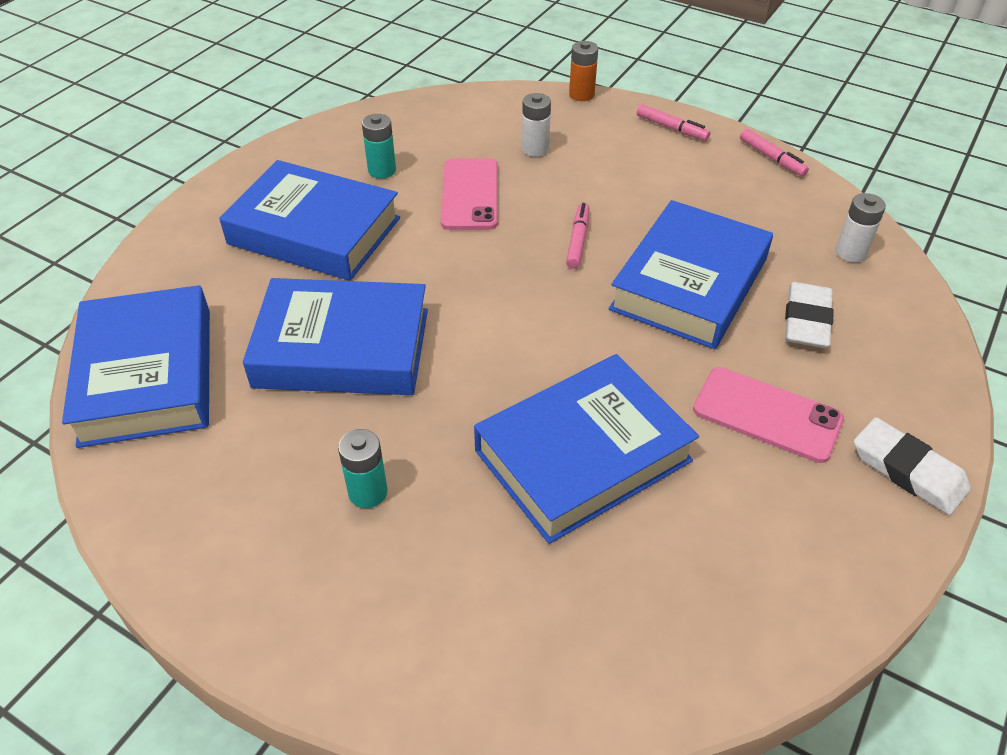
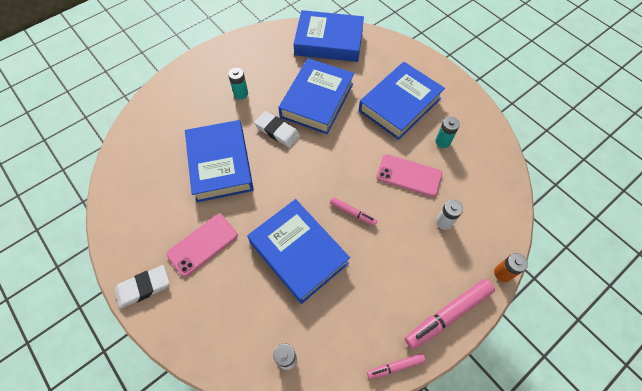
camera: 110 degrees right, 15 degrees up
(672, 128) = (448, 315): pink marker -> pink marker, size x1.85
(807, 320) = (248, 298): white eraser -> white eraser (277, 131)

